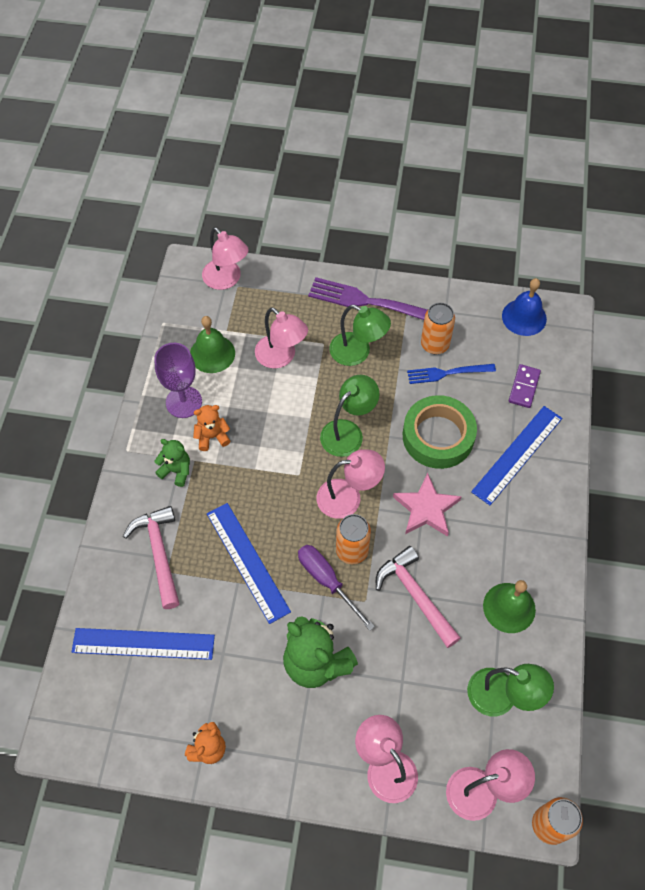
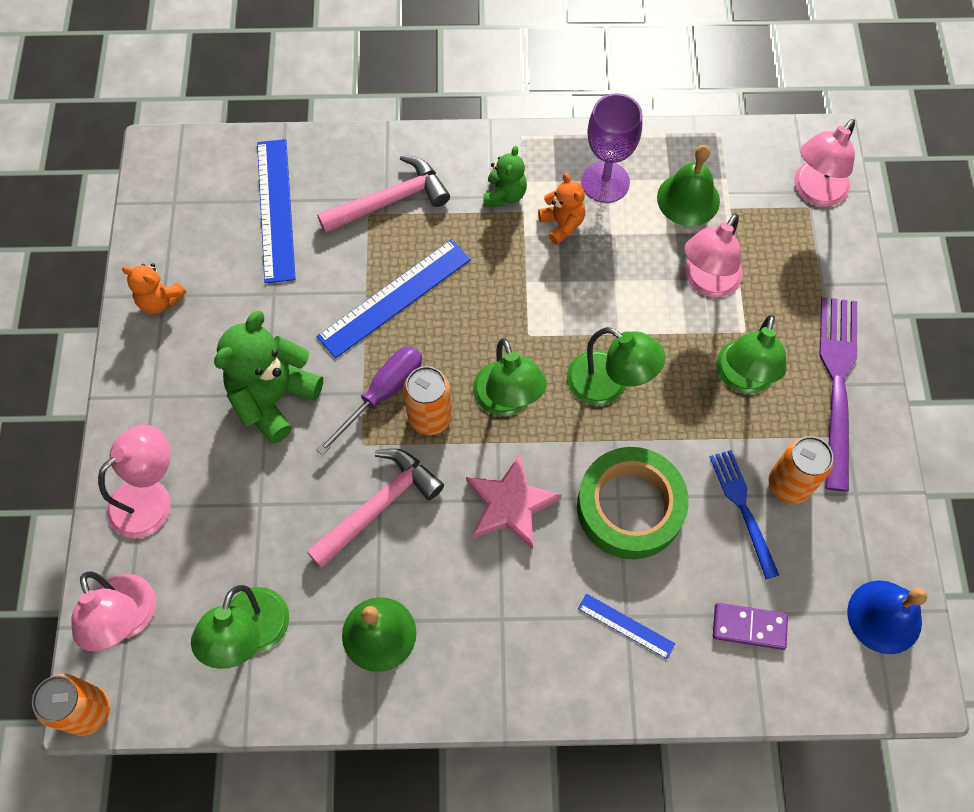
camera: 80 degrees right, 5 degrees up
(348, 497) = (507, 401): pink lamp -> green lamp
(517, 454) = (626, 626): blue ruler -> blue ruler, size x0.51

